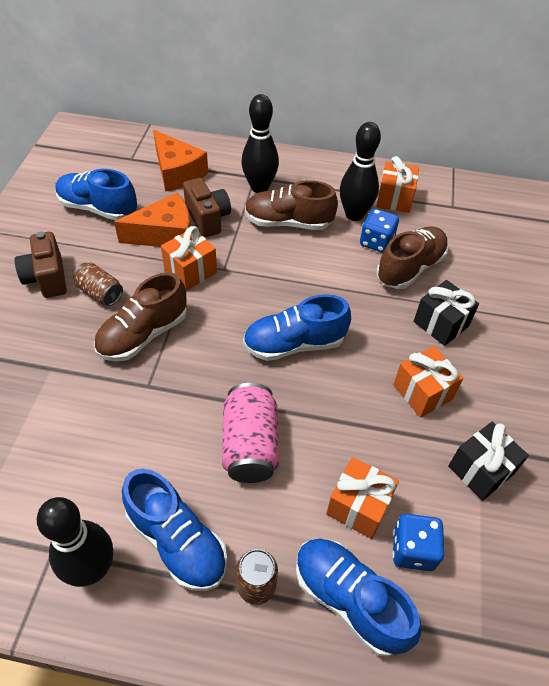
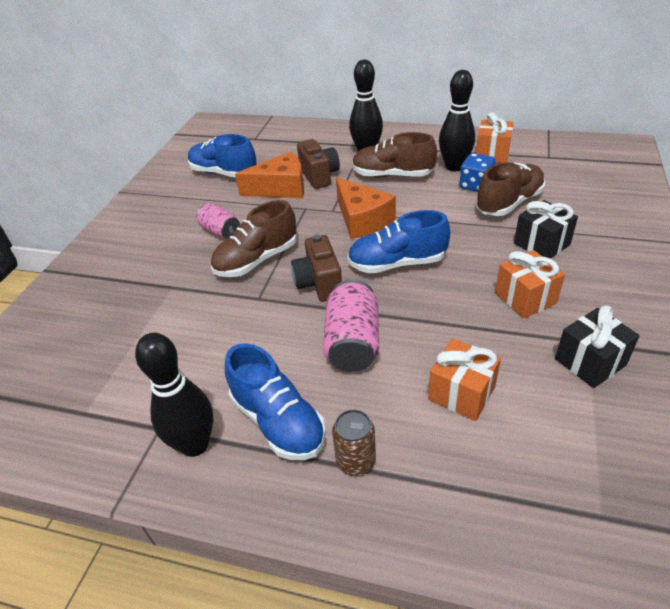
camera: 10 degrees right, 10 degrees down
(47, 278) = (175, 222): brown camera -> brown camera (319, 283)
(100, 293) = (220, 231): brown can -> pink can
(177, 172) = (294, 145): orange cheese -> orange cheese (362, 220)
(190, 271) = (302, 213): orange gift -> none
(349, 599) = (453, 475): blue shoe -> none
(413, 550) = (520, 431): blue dice -> none

